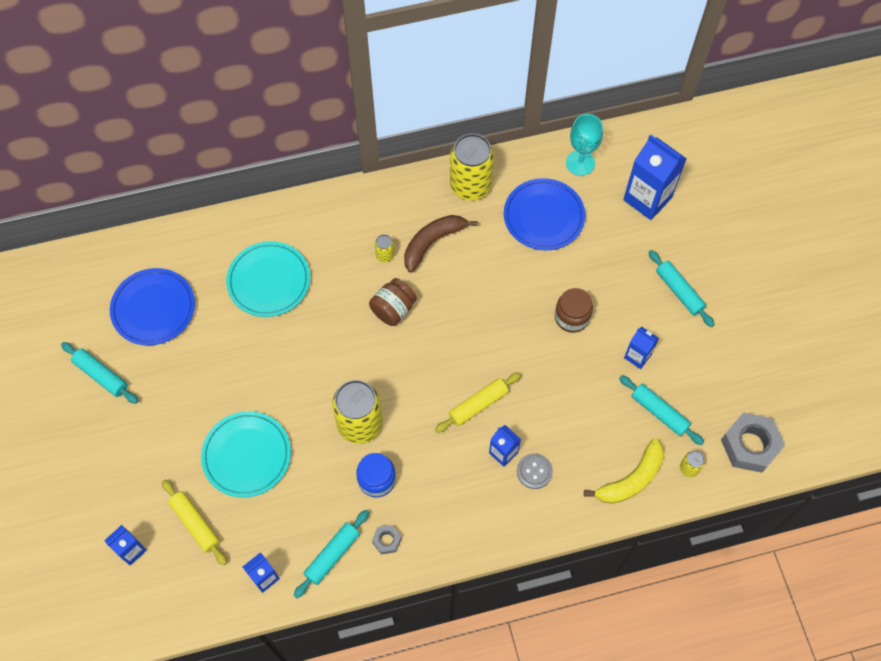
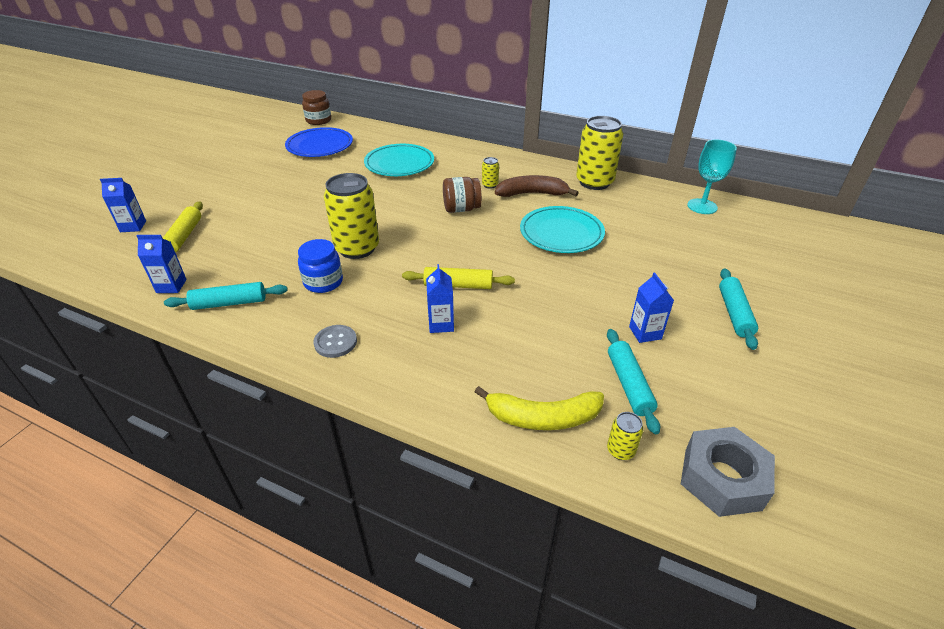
camera: 40 degrees right, 25 degrees down
(101, 375) = (251, 155): turquoise rolling pin -> none
(247, 455) = (265, 223): turquoise plate -> turquoise plate (561, 233)
(386, 540) = (277, 319): grey nut -> none
(534, 471) = (452, 352): grey button -> grey button (335, 342)
(544, 216) = (639, 218): blue plate -> none
(572, 317) = (603, 278): brown jar -> brown jar (318, 120)
(647, 199) = (751, 247): blue carton -> none

